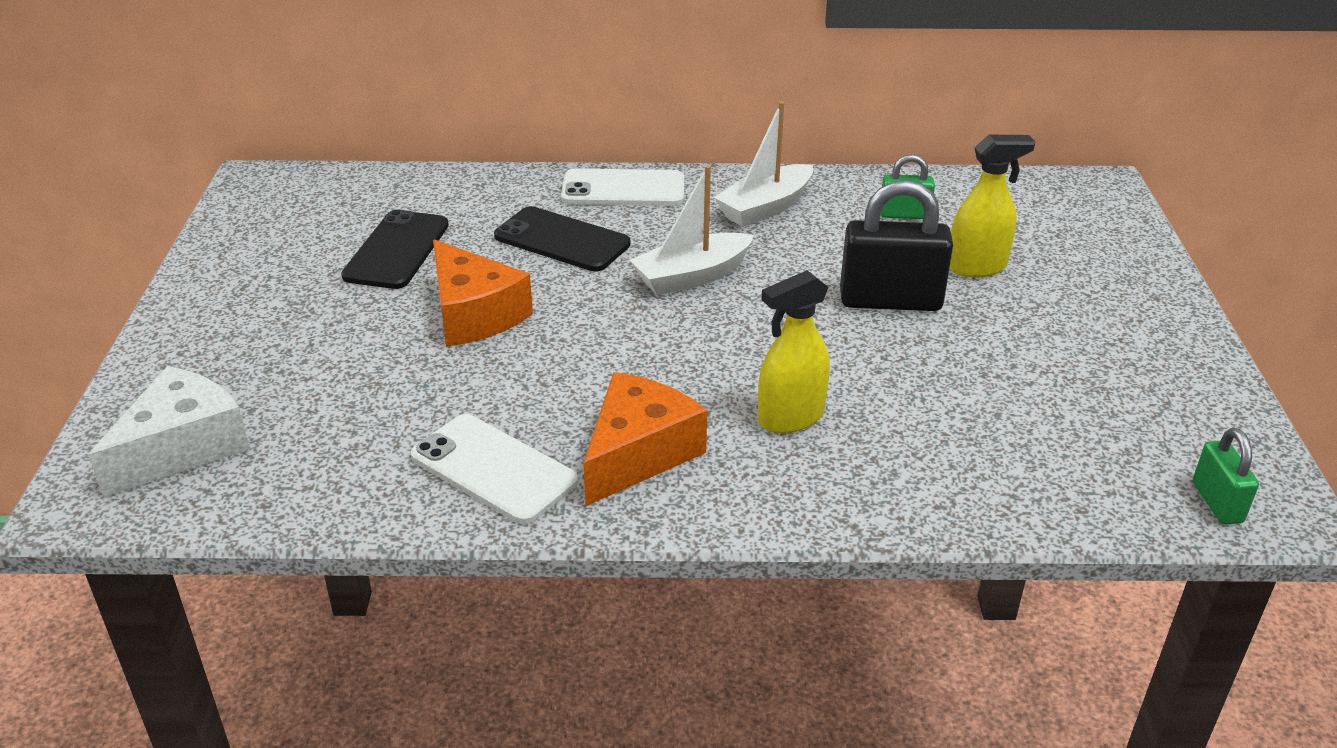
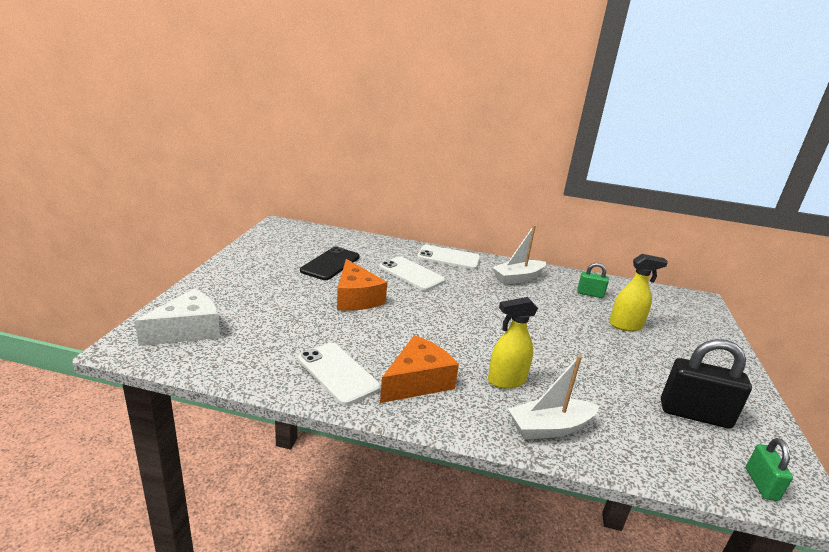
camera: 10 degrees right, 10 degrees down
(562, 240) = (411, 274): black phone -> white phone
(691, 276) = (471, 302): white boat -> white boat (549, 428)
(890, 301) = (574, 333): black padlock -> black padlock (694, 414)

